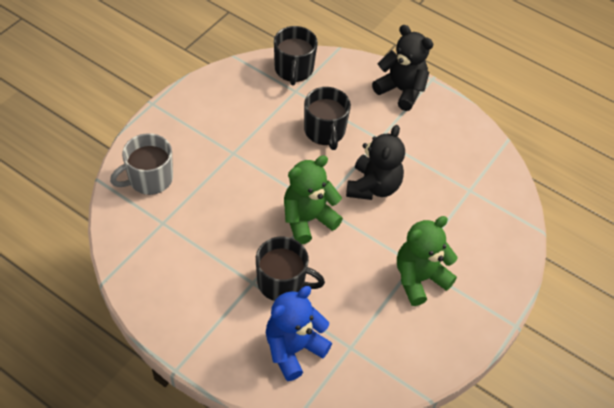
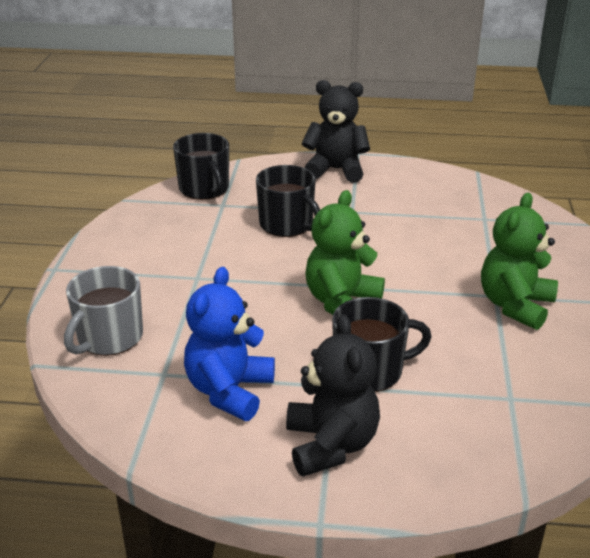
camera: 25 degrees left, 20 degrees down
(293, 349) = (448, 429): blue teddy bear -> blue teddy bear (229, 391)
(373, 187) = (385, 250): black teddy bear -> black teddy bear (331, 445)

